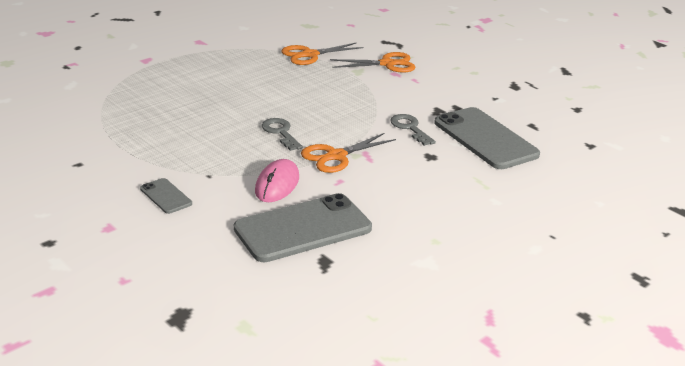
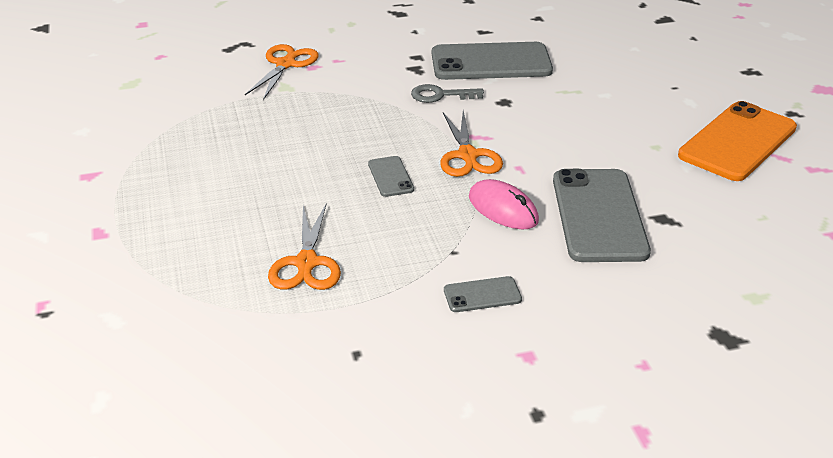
camera: 60 degrees left, 5 degrees up
(280, 132) = (390, 177): grey key -> grey phone
(310, 55) = (213, 105): orange scissors -> orange scissors (306, 263)
(490, 286) = (738, 142): none -> orange phone

